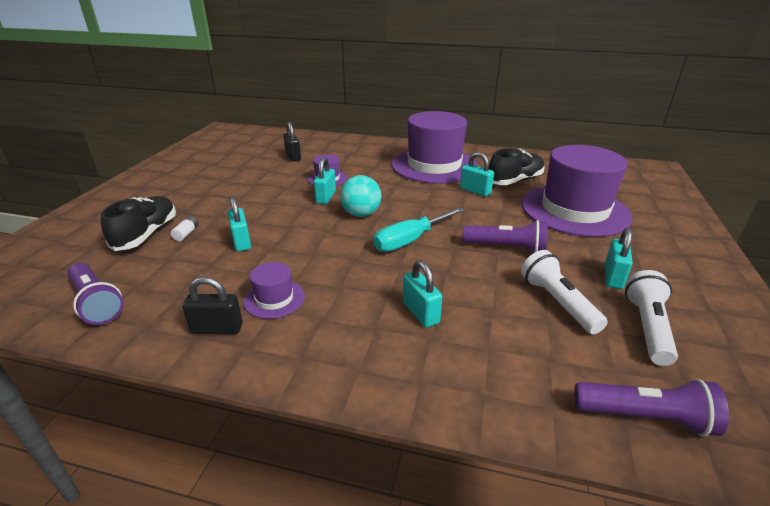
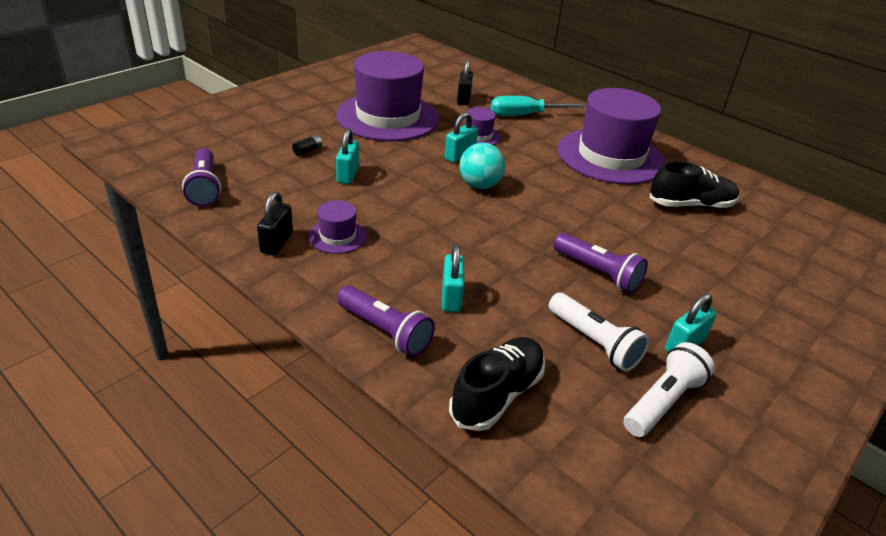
camera: 25 degrees right, 5 degrees up
(146, 234) = (276, 140): black shoe -> black shoe (497, 395)
(186, 234) = (308, 151): white battery -> black battery
(217, 328) = (277, 243): black padlock -> black padlock turned 75 degrees clockwise
(410, 240) = (505, 229): turquoise screwdriver -> turquoise screwdriver (525, 115)
(475, 191) = (628, 201): turquoise padlock -> none
(558, 302) = (594, 342): white flashlight -> white flashlight turned 135 degrees clockwise
(574, 210) = (726, 263): purple hat -> purple hat (388, 117)
(645, 417) = (567, 462): purple flashlight -> purple flashlight (385, 331)

